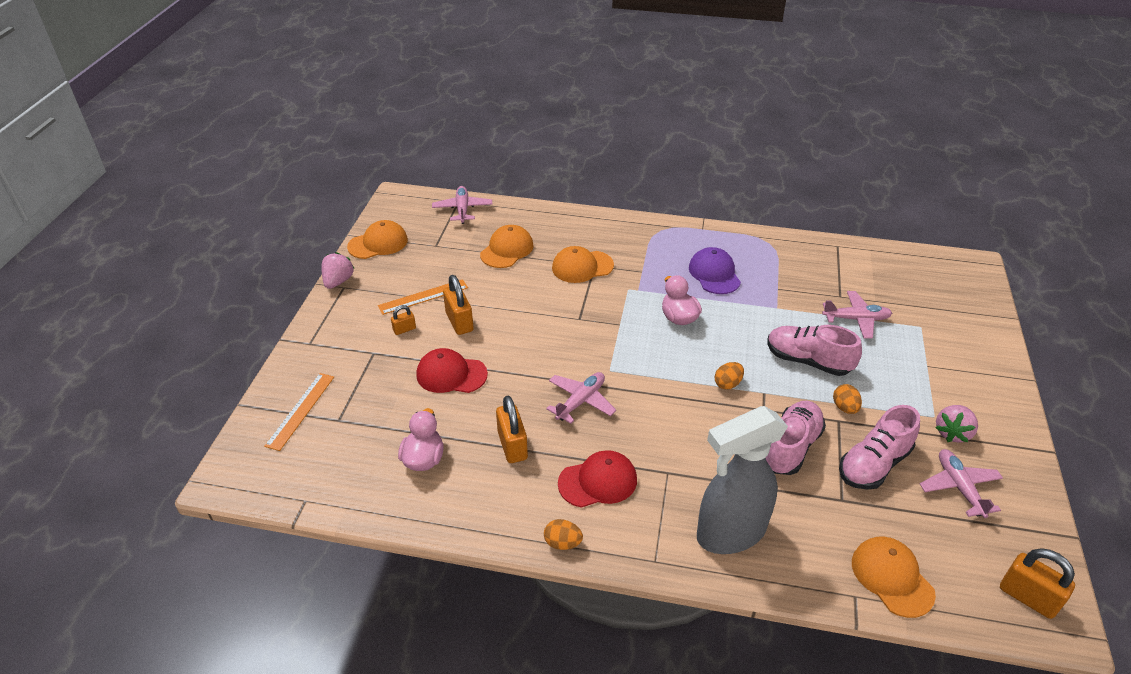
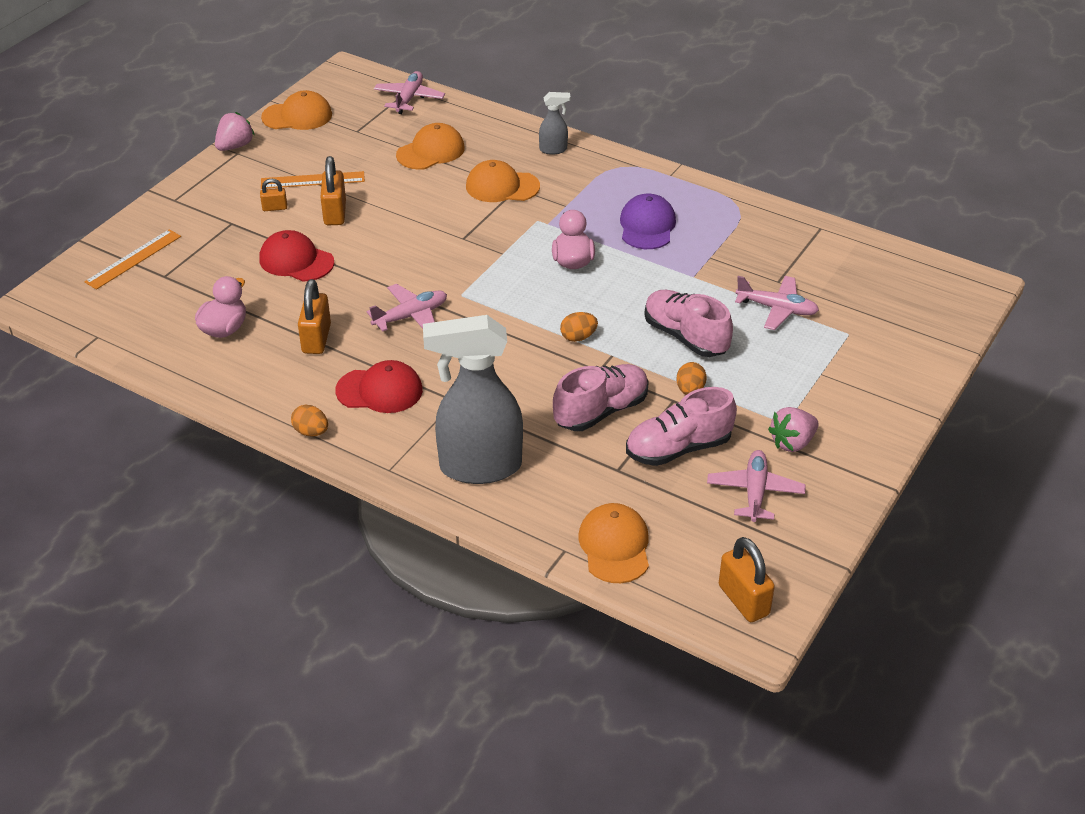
camera: 20 degrees right, 0 degrees up
(602, 227) = (553, 150): none -> grey spray bottle

